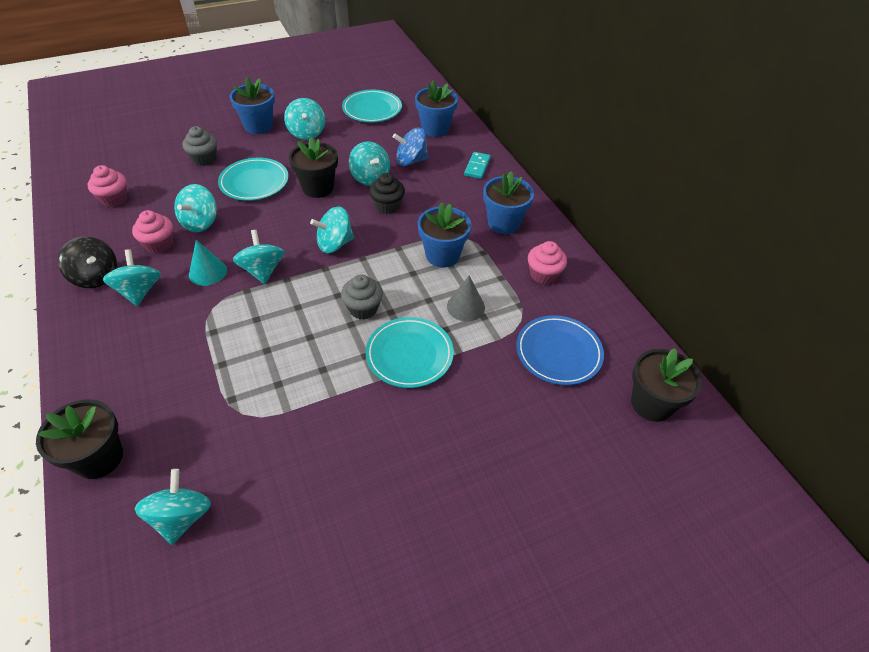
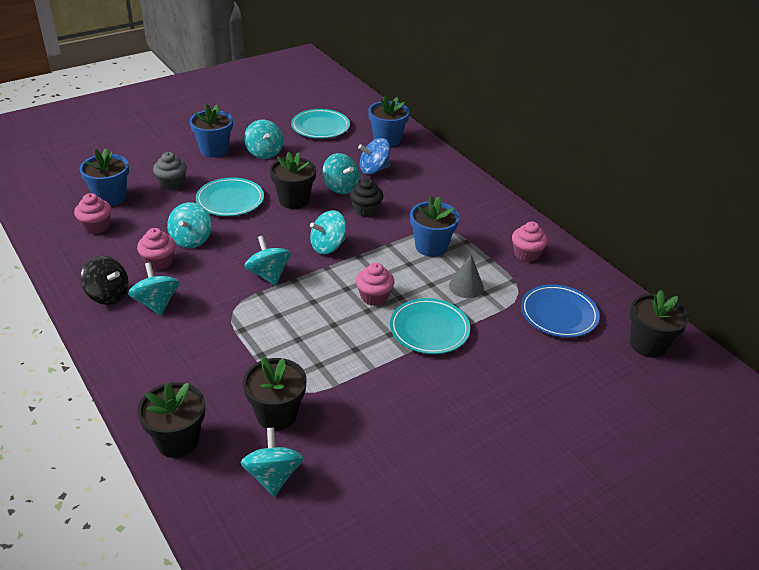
camera: 10 degrees left, 10 degrees down
(208, 272) = (216, 281): turquoise cone -> none
(212, 439) = (276, 414): none -> black flower pot
(363, 308) = (374, 297): grey cupcake -> pink cupcake
(477, 167) = (437, 170): turquoise domino -> none
(503, 223) = (477, 215): blue flower pot -> blue flower pot (110, 197)

